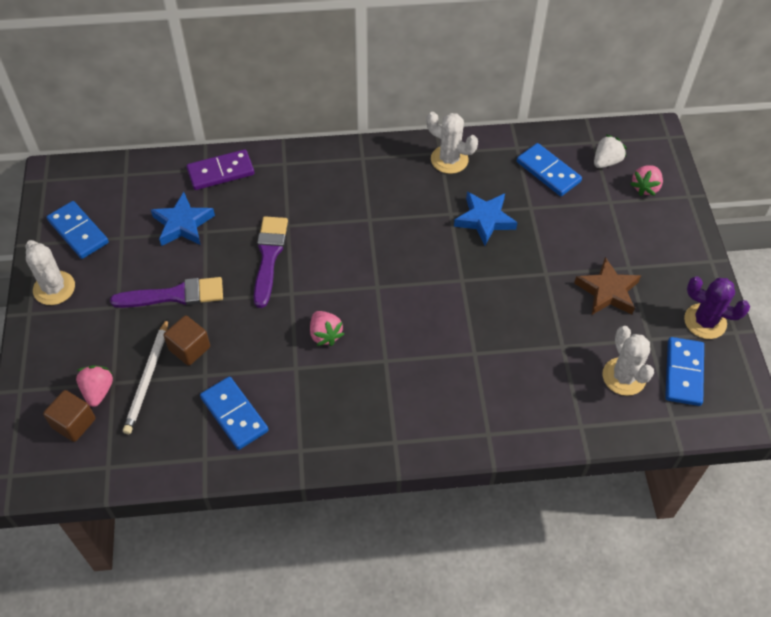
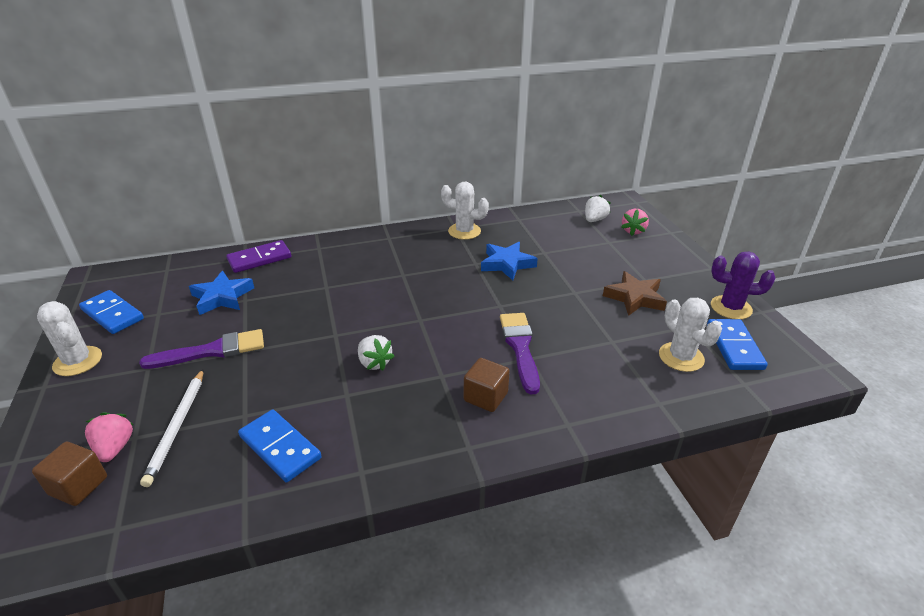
camera: 10 degrees left, 20 degrees down
(189, 348) = (227, 393): brown cube -> brown cube (486, 397)
(269, 256) = (310, 310): purple brush -> purple brush (520, 347)
(325, 334) = (374, 363): pink strawberry -> white strawberry
(548, 172) = (550, 230): blue domino -> none

